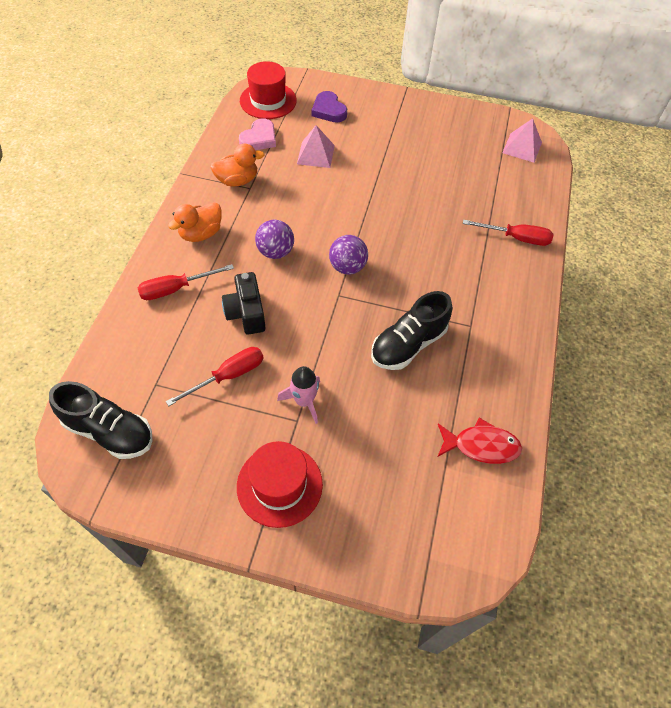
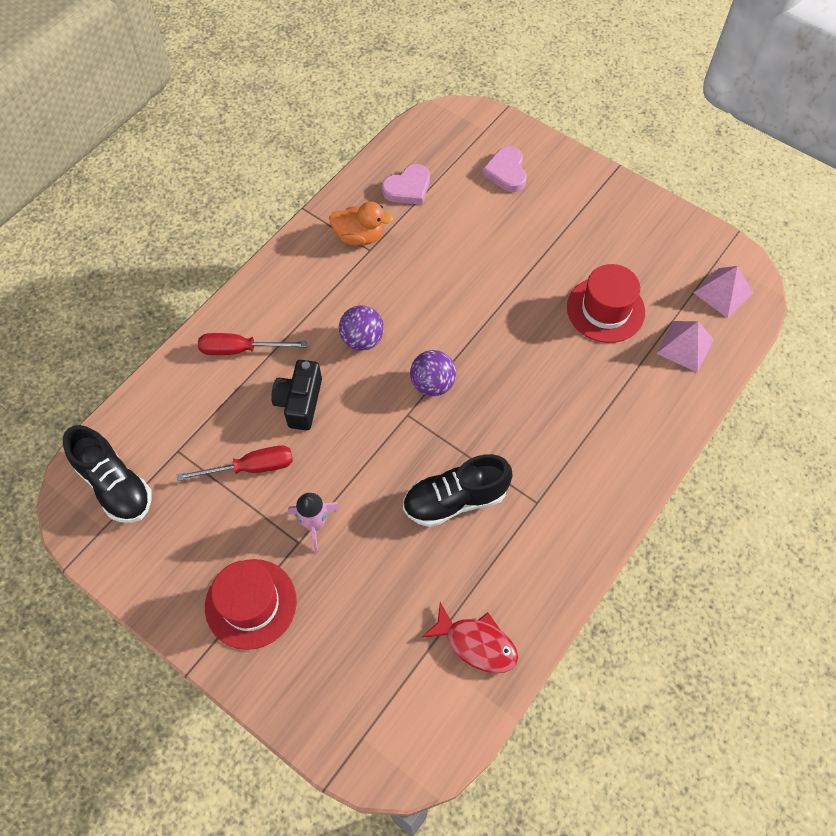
camera: 25 degrees right, 5 degrees up
(201, 234) = (293, 292): orange duck -> none
(268, 100) = (440, 139): red hat -> red hat (605, 309)
(315, 154) = (463, 228): pink pyramid -> pink pyramid (685, 346)
(328, 110) = (506, 172): purple heart -> pink heart
(516, 238) = (649, 412): red screwdriver -> none

